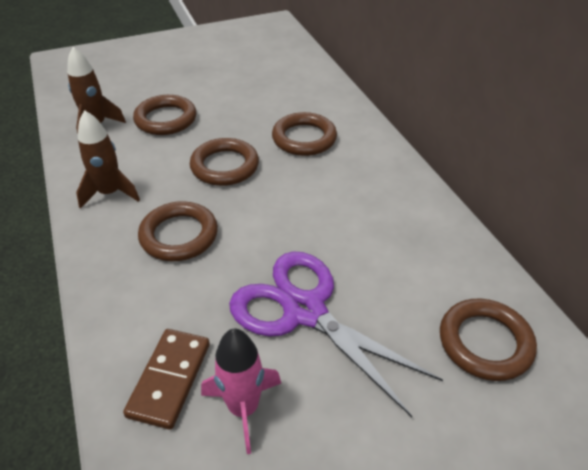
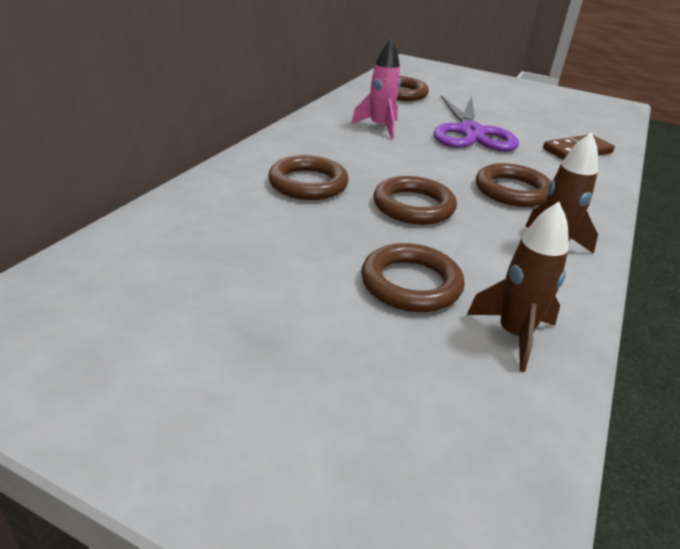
camera: 135 degrees left, 10 degrees down
(243, 408) = (544, 130): pink rocket -> pink rocket (379, 127)

